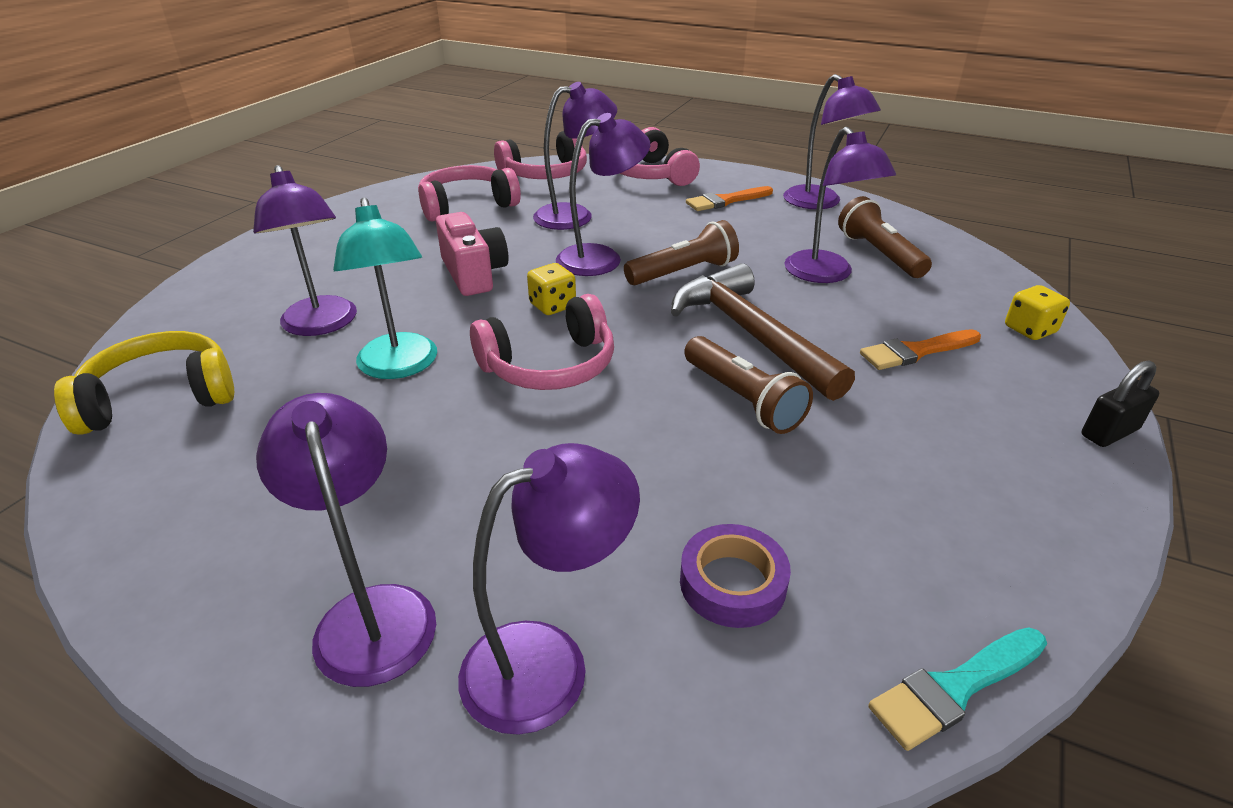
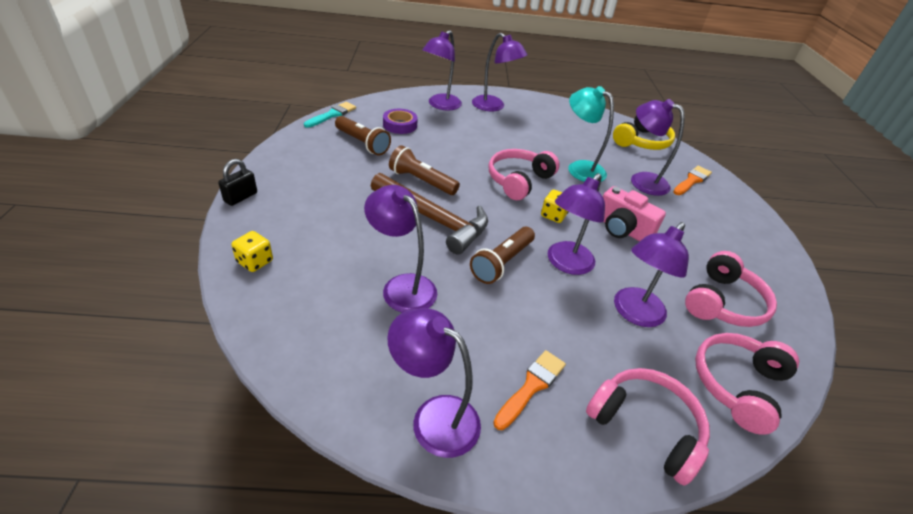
camera: 150 degrees right, 5 degrees up
(879, 254) = (361, 327): brown flashlight -> brown flashlight (362, 143)
(915, 351) = (335, 227): orange brush -> orange brush (692, 180)

